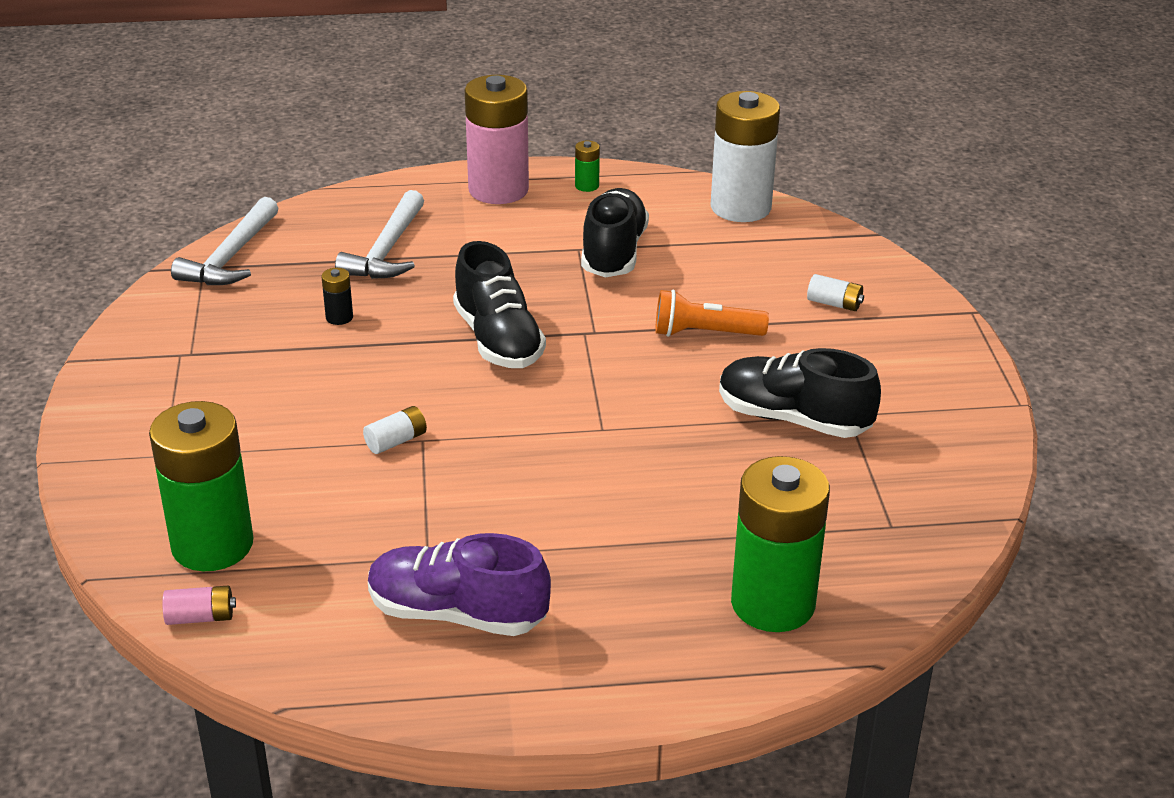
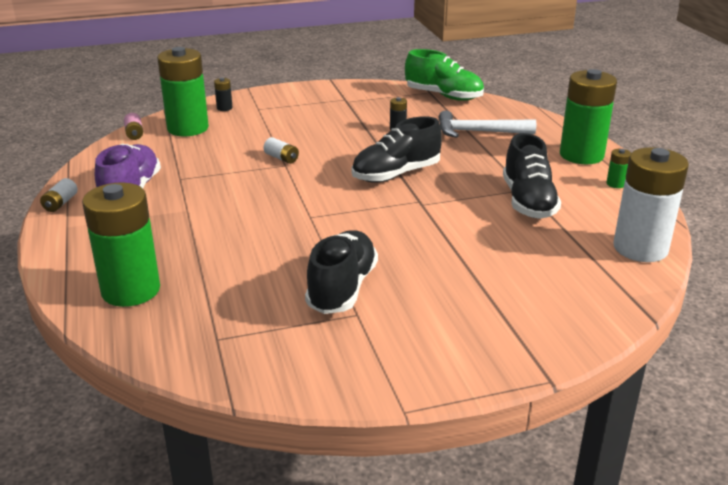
camera: 80 degrees right, 5 degrees down
(137, 496) = (224, 108): none -> black battery
(231, 257) = (444, 96): white hammer -> green shoe
(498, 190) = (581, 155): pink battery -> green battery
(613, 253) = (528, 202): black shoe -> black shoe turned 90 degrees clockwise
(704, 333) = (440, 245): orange flashlight -> none
(834, 304) = (516, 301): white battery -> white battery (60, 203)

